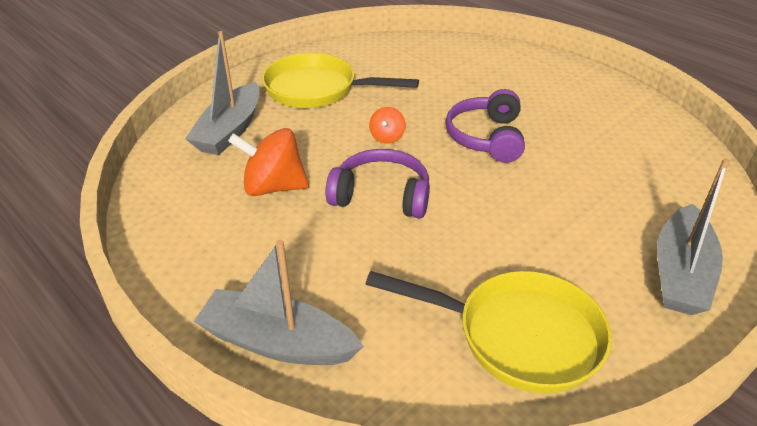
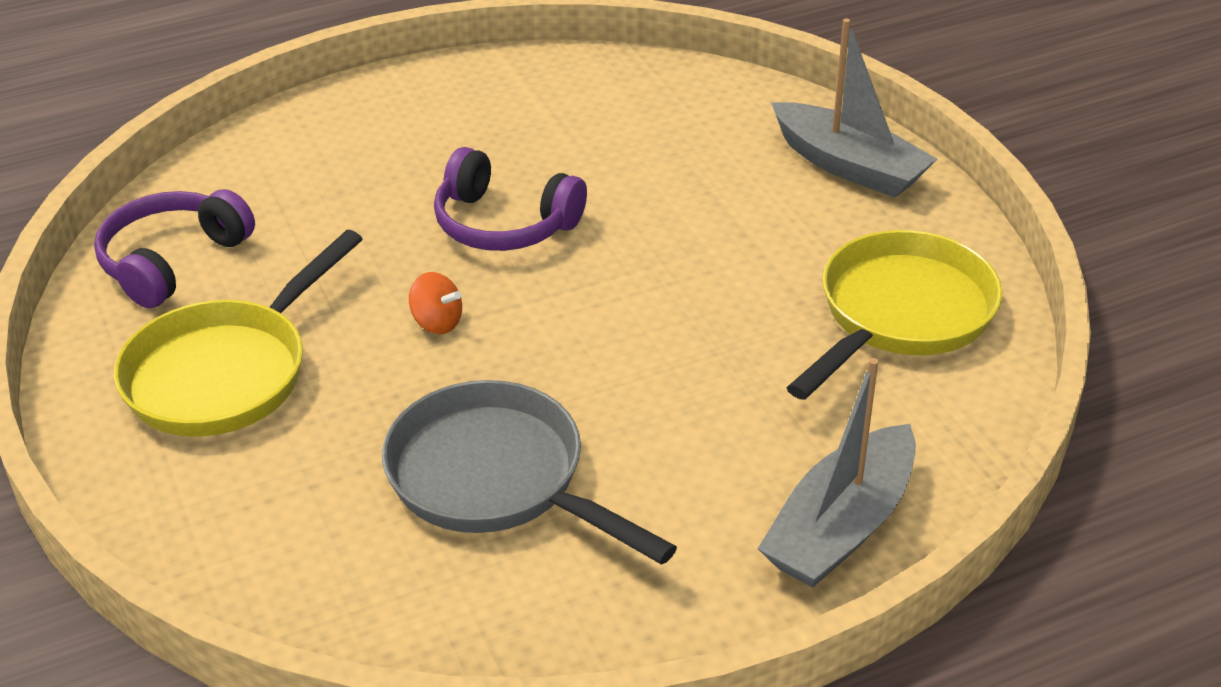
camera: 70 degrees left, 0 degrees up
(230, 130) = (286, 511): grey boat -> none
(273, 187) = (496, 479): orange spinning top -> grey pan
(381, 196) = (584, 363): purple headphones -> purple headphones (172, 261)

